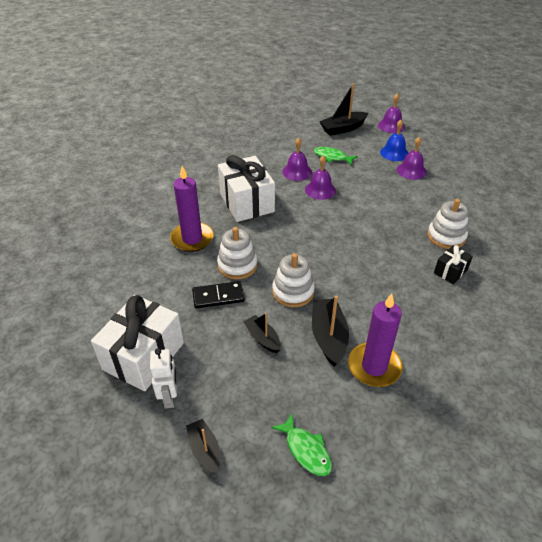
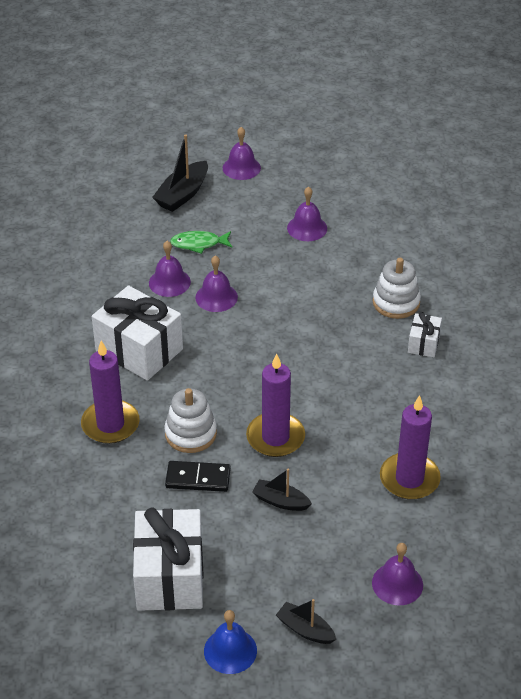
camera: 30 degrees left, 0 degrees up
(170, 397) = (232, 601): white robot -> none
(218, 296) = (198, 478): black domino -> black domino turned 45 degrees clockwise
(293, 292) = (275, 437): white stacking toy -> purple candle
(306, 450) = (397, 584): green fish -> purple bell
(328, 337) = (346, 469): black boat -> none
(394, 153) = (271, 209): blue bell -> blue bell (230, 650)
(450, 271) = (423, 343): black gift -> white gift

